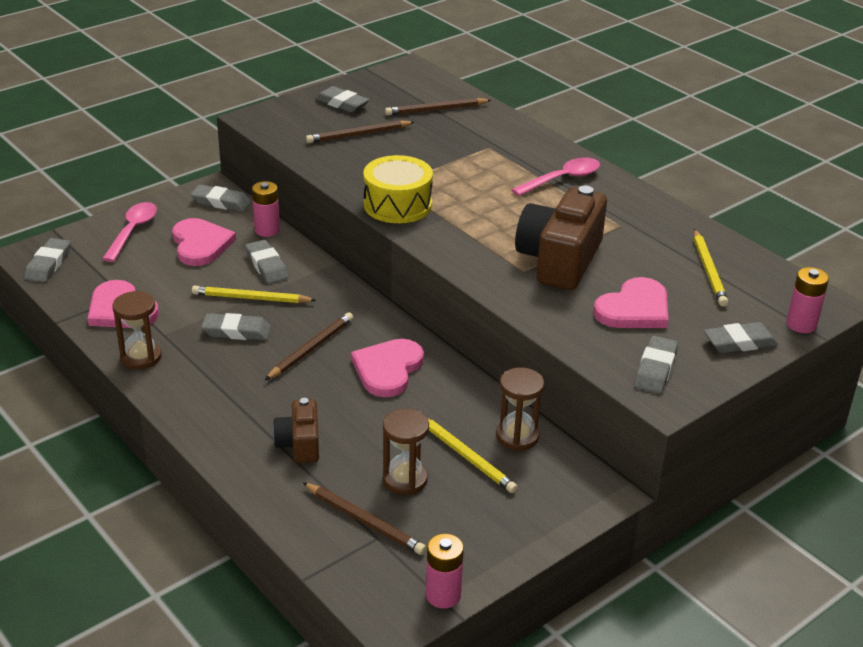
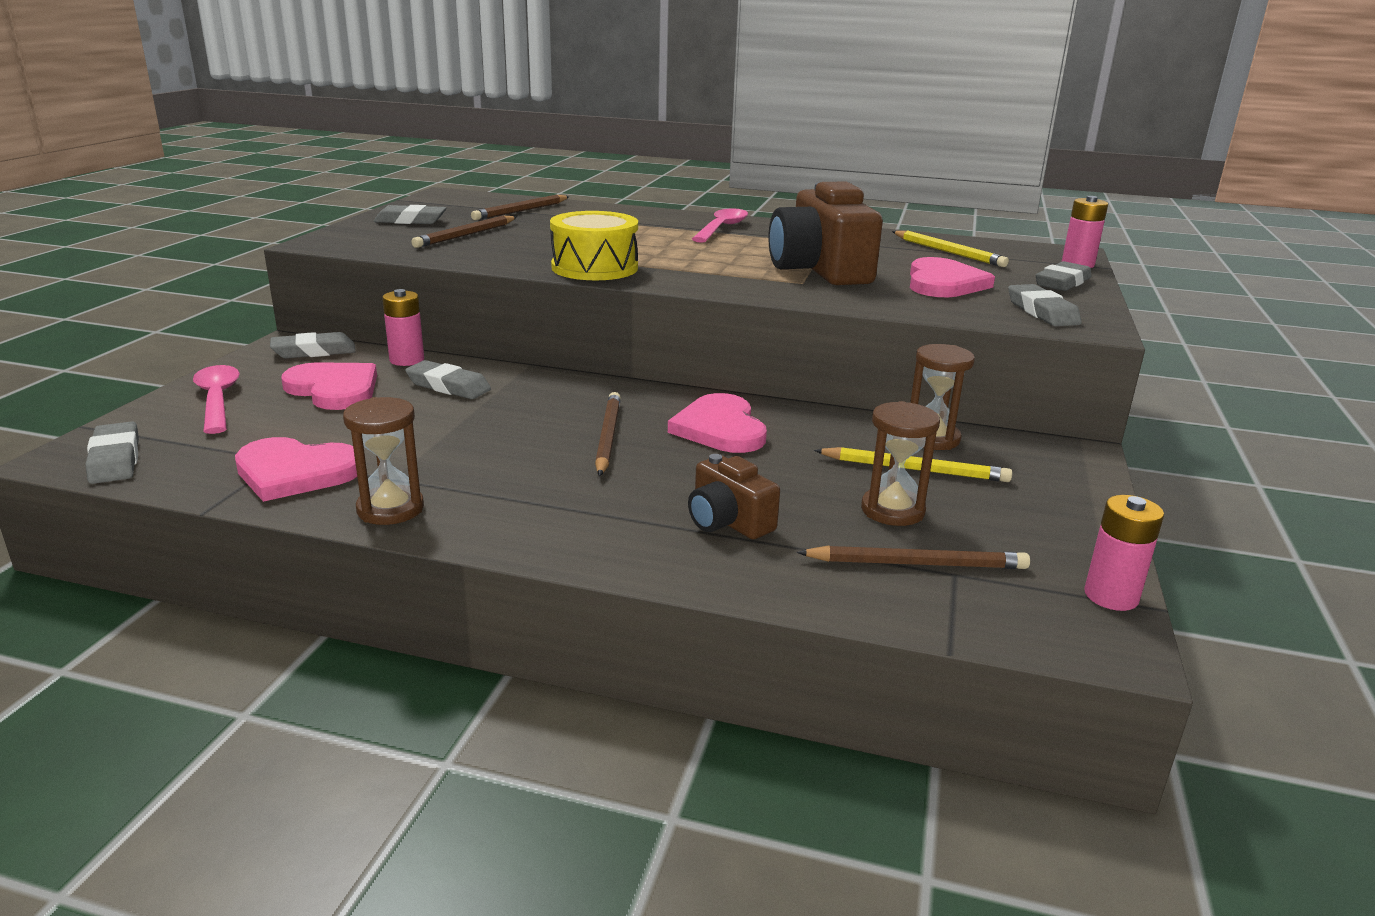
camera: 35 degrees left, 10 degrees down
(236, 331) = (492, 448): grey eraser -> none
(251, 298) = (469, 416): yellow pencil -> none

